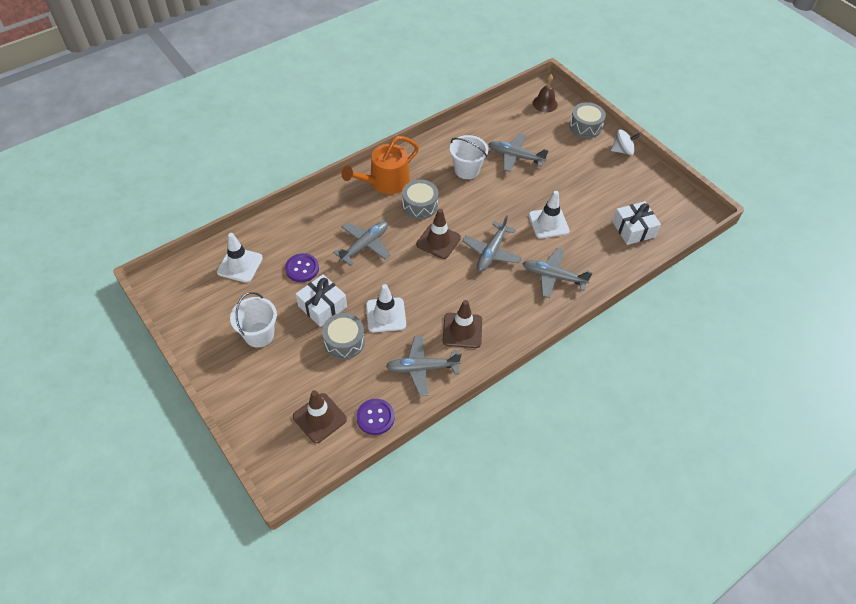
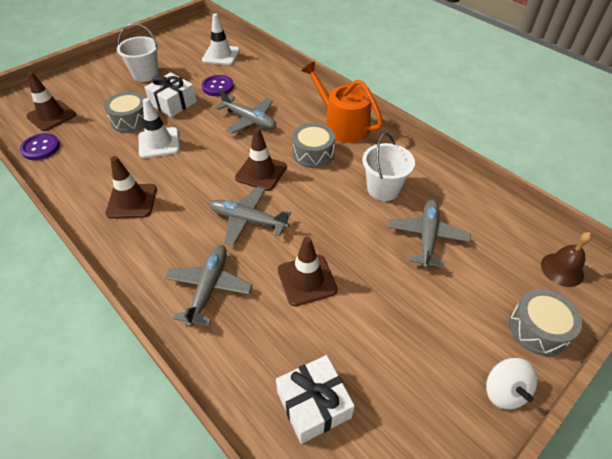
camera: 85 degrees right, 5 degrees down
(422, 368) = (88, 174): grey plane -> none
(548, 223) = (307, 280): white traffic cone -> brown traffic cone

